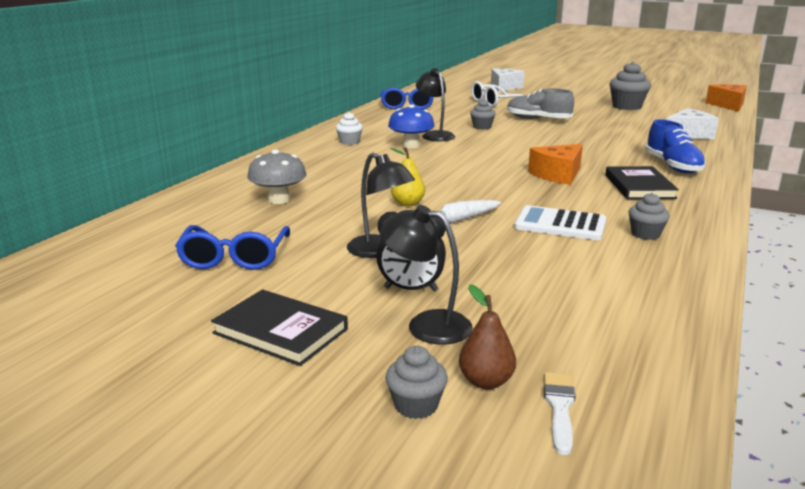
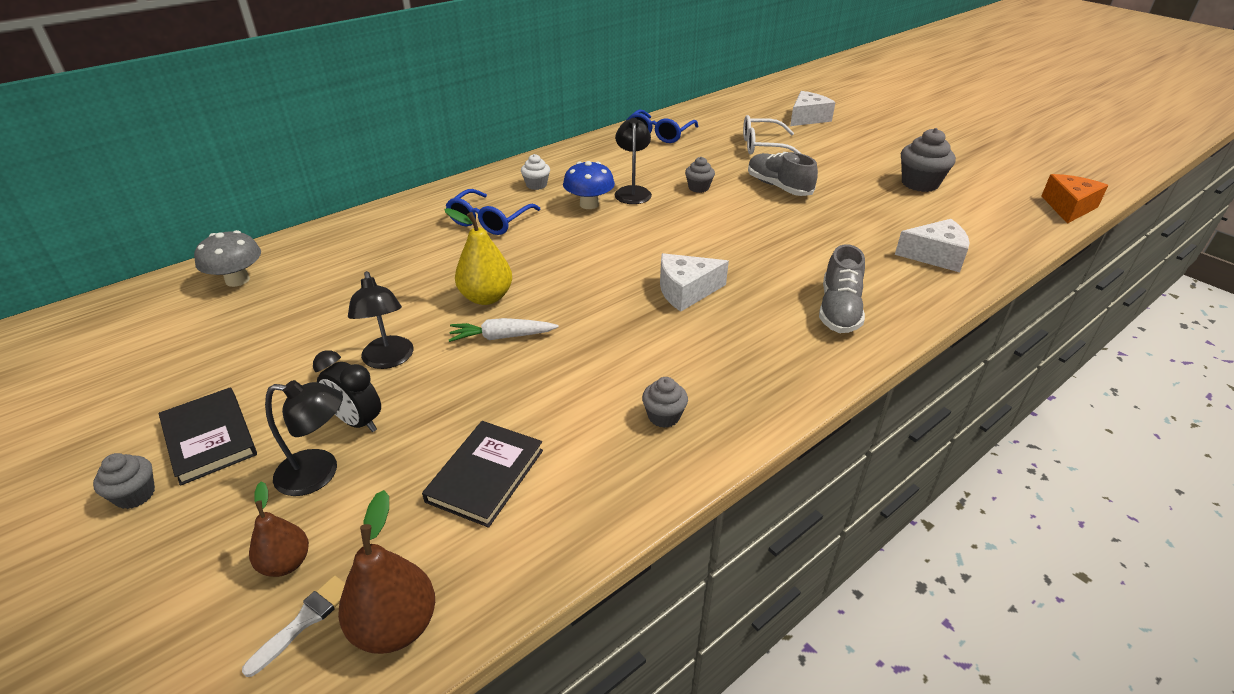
camera: 25 degrees right, 15 degrees up
(234, 258) = (270, 332): blue glasses -> blue glasses (489, 221)
(279, 200) = (383, 260): grey mushroom -> grey mushroom (237, 280)
(408, 203) = (486, 297): yellow pear -> yellow pear, size x1.55
(416, 405) = (208, 567): grey cupcake -> grey cupcake (135, 495)
(426, 325) = (319, 473): black lamp -> black lamp turned 135 degrees clockwise
(558, 175) = (686, 291): orange cheese -> white cheese
(560, 224) = (594, 373): white calculator -> none
(638, 386) = (395, 626): none -> brown pear
(639, 186) = (754, 335): black book -> black book (485, 475)
(672, 166) = (839, 310): blue shoe -> grey shoe

